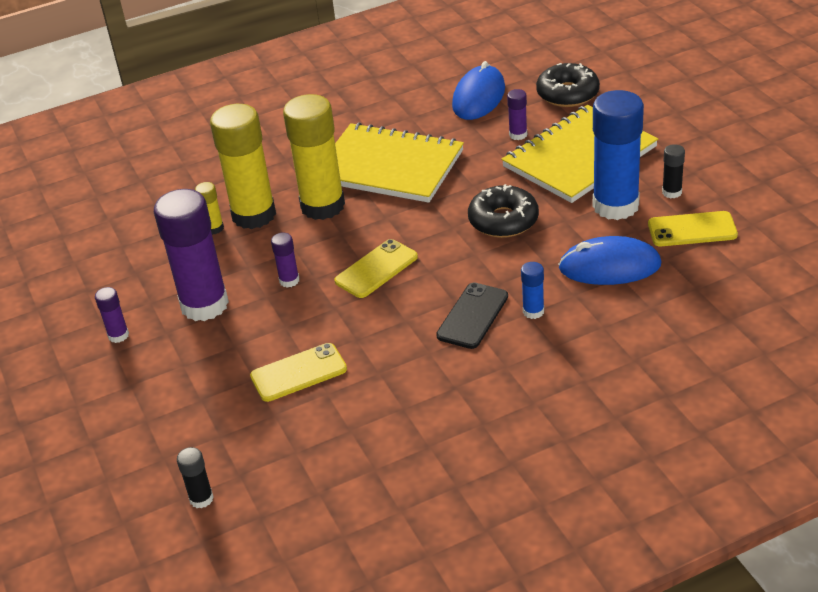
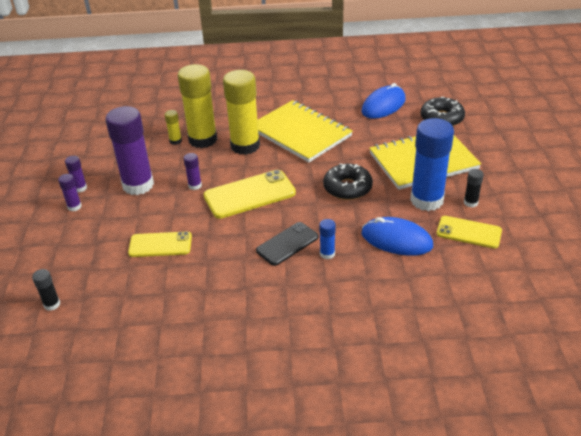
camera: 20 degrees right, 0 degrees up
(376, 269) = (249, 194): yellow phone -> yellow phone, size x1.52
(518, 135) = (392, 136): purple glue stick -> purple glue stick (74, 206)

